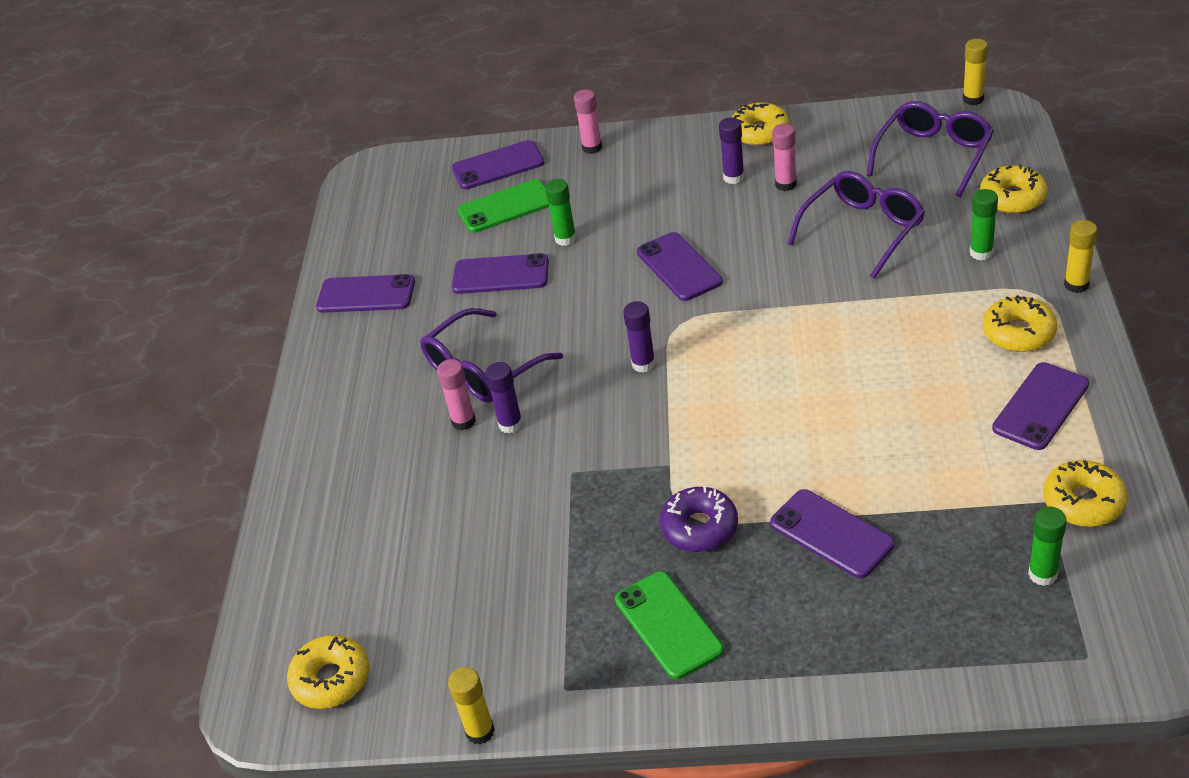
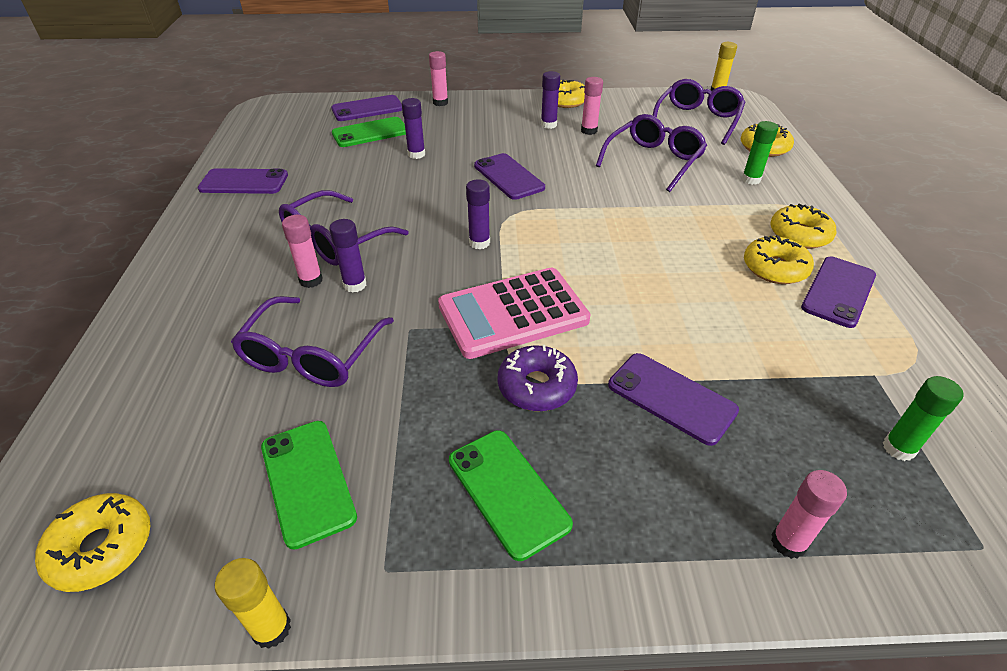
camera: 10 degrees left, 0 degrees up
(478, 504) = (312, 354): none -> purple glasses
(491, 622) = (307, 481): none -> green phone
(500, 275) = (360, 175): purple phone -> none
(565, 239) = (416, 154): green glue stick -> purple glue stick
(678, 450) = (513, 313): none -> pink calculator
(912, 658) = (788, 542): none -> pink glue stick
(1076, 285) = (834, 204): yellow glue stick -> none
(1083, 502) = (910, 376): yellow donut -> yellow donut (775, 268)

